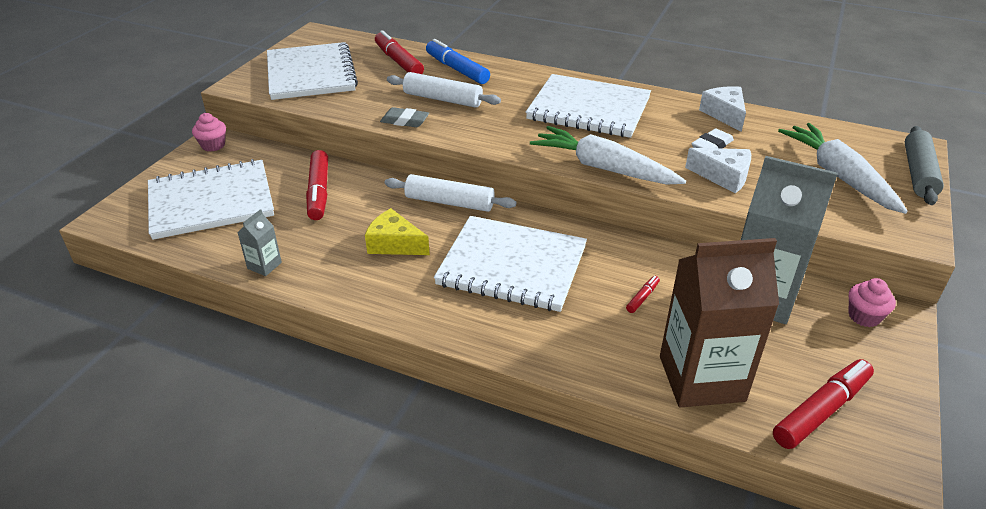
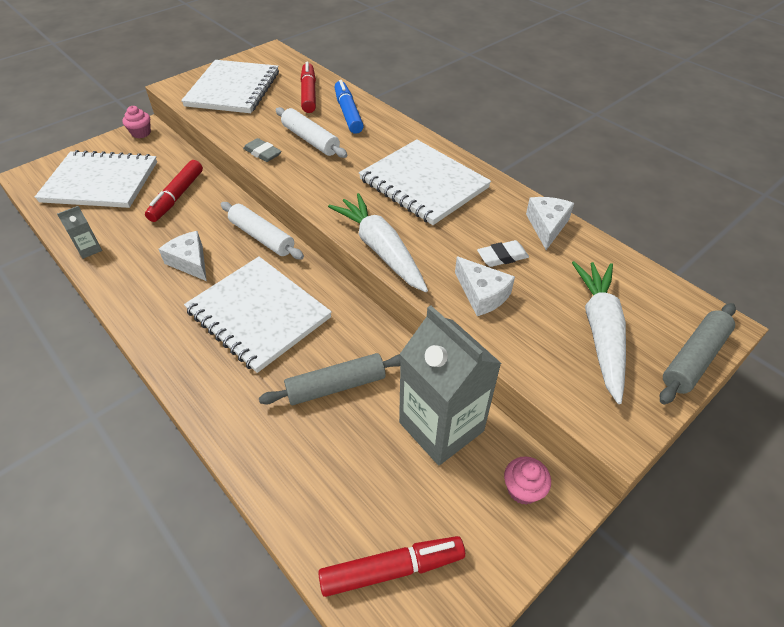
camera: 25 degrees right, 10 degrees up
(394, 244) = (190, 262): yellow cheese -> white cheese
(642, 297) = (336, 386): red marker -> grey rolling pin
(701, 378) = (316, 487): brown carton -> none

